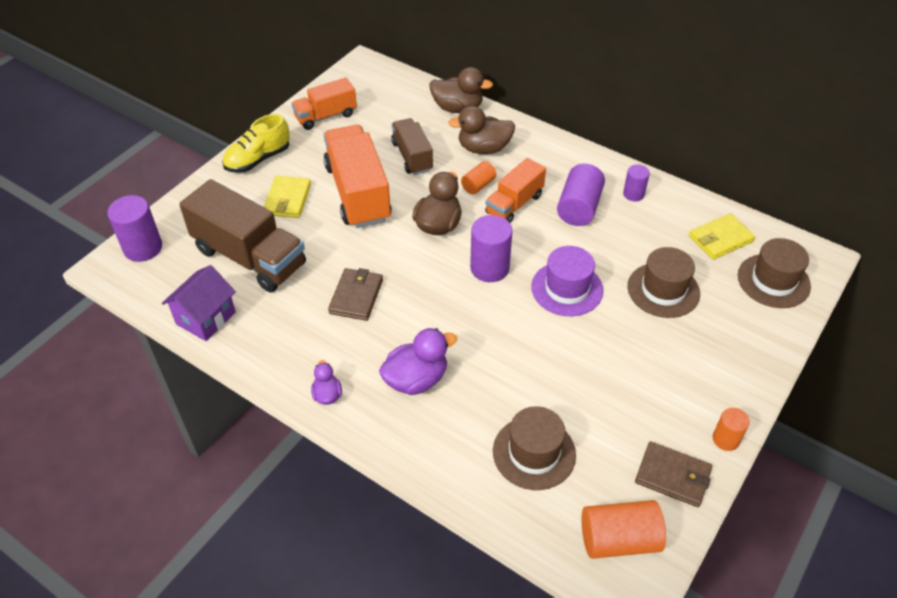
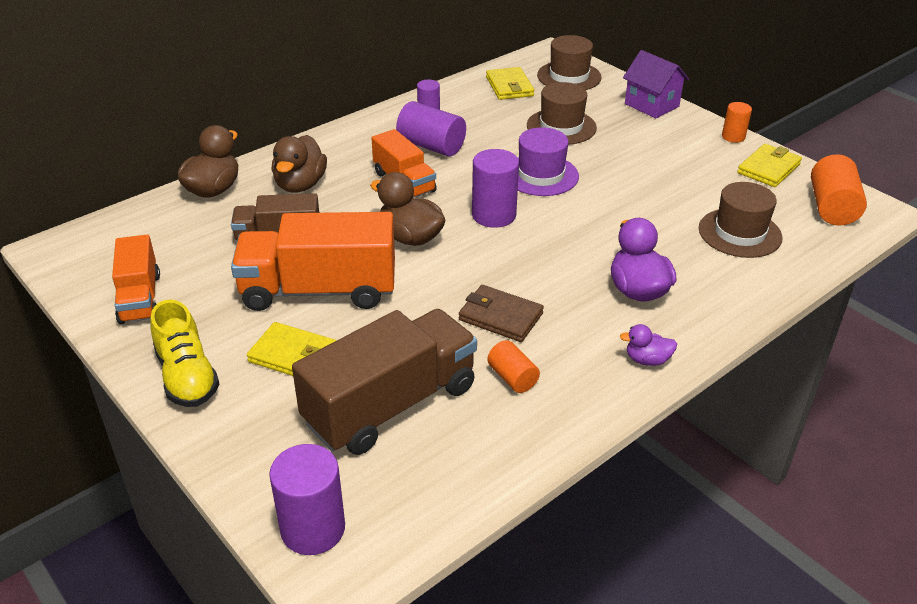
camera: 75 degrees left, 10 degrees down
(206, 318) = (490, 461): purple house -> purple house (651, 105)
(478, 185) = (360, 199): orange cylinder -> orange cylinder (512, 378)
(672, 476) = (769, 168): brown wallet -> yellow wallet

